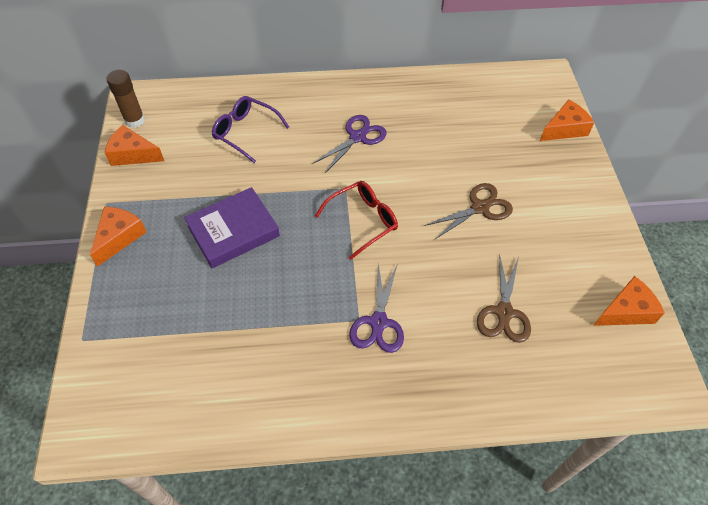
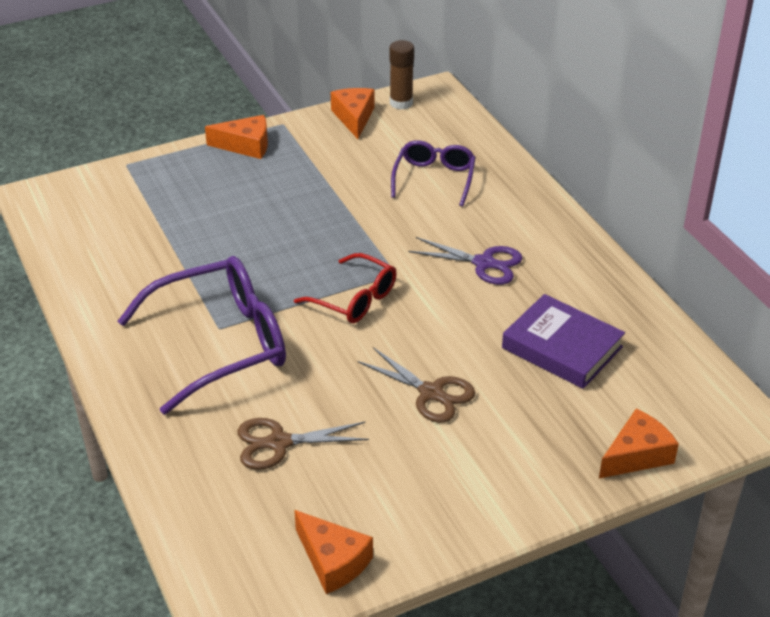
camera: 70 degrees right, 15 degrees down
(233, 231) = (290, 212): purple book -> purple book (562, 347)
(378, 322) = (221, 343): purple scissors -> purple glasses
(564, 129) = (636, 455): orange cheese -> orange cheese turned 75 degrees counterclockwise

